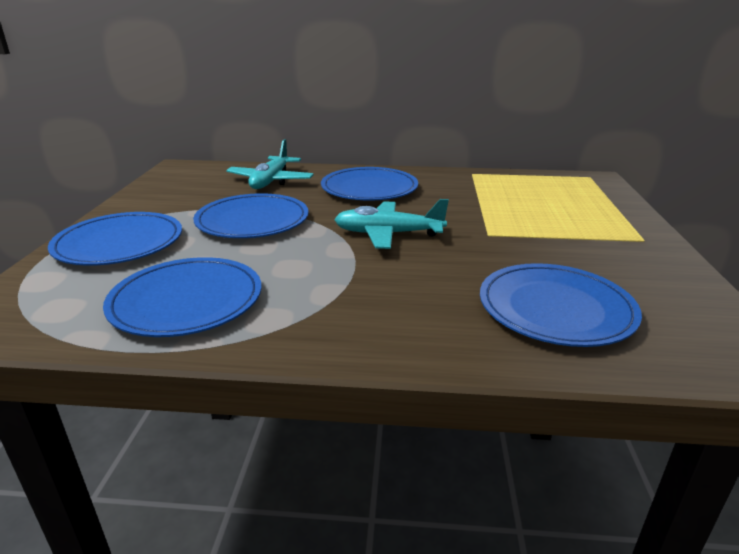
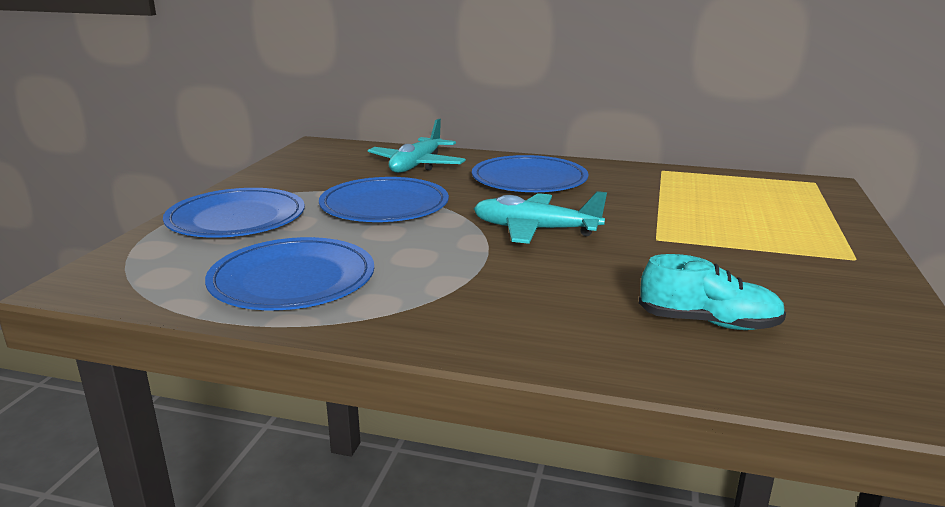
camera: 10 degrees right, 5 degrees down
(555, 308) = (708, 323): blue plate -> turquoise shoe

